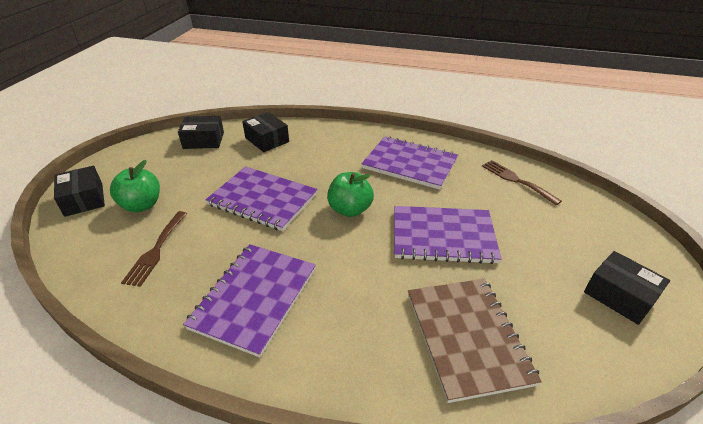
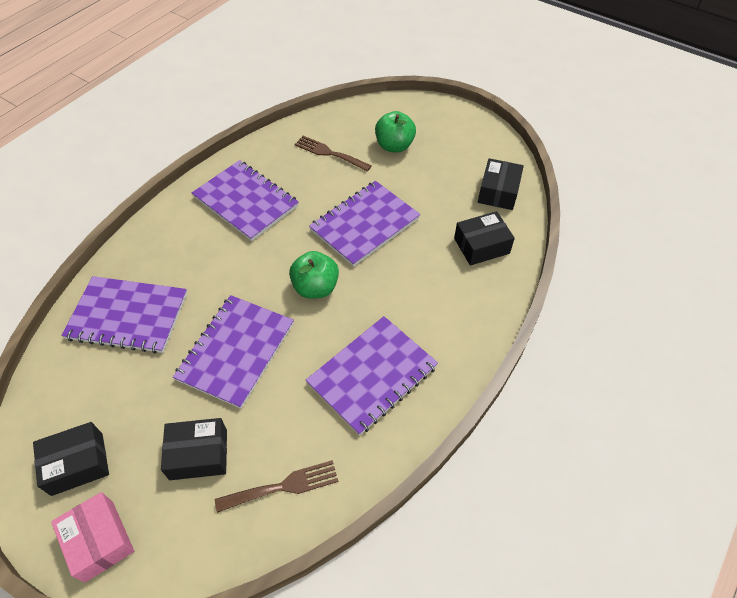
camera: 110 degrees right, 15 degrees up
(84, 199) = (419, 113): black box -> black box (198, 454)
(467, 337) = (128, 316): brown notebook -> purple notebook
(642, 252) = (99, 540): none -> pink box

